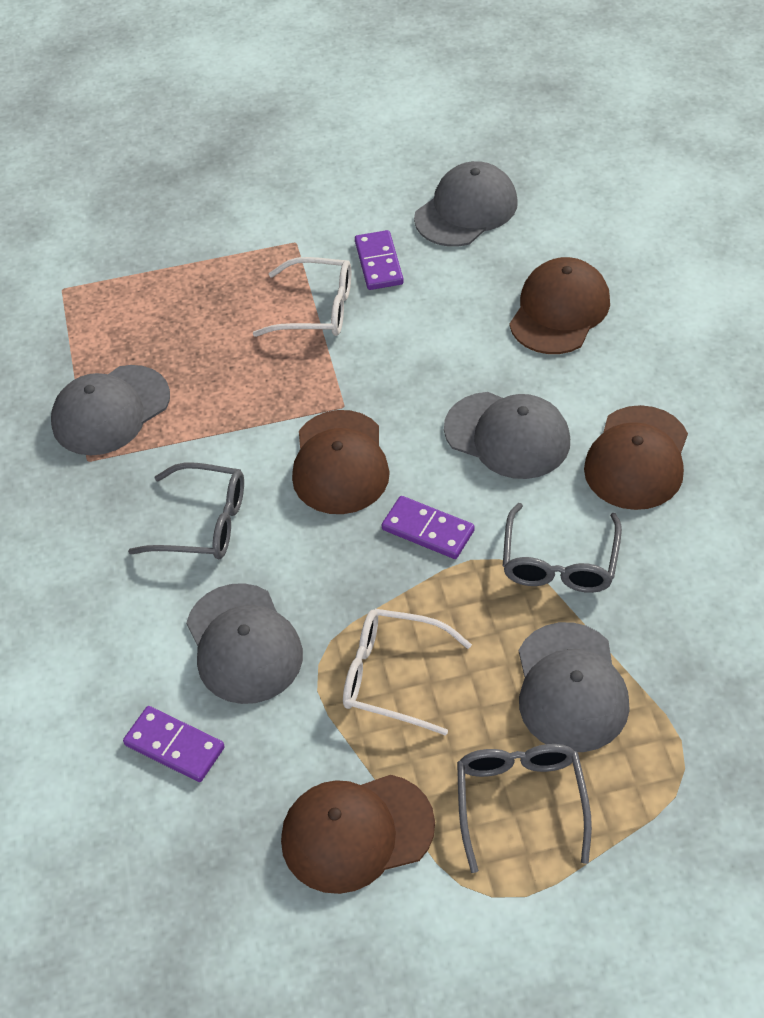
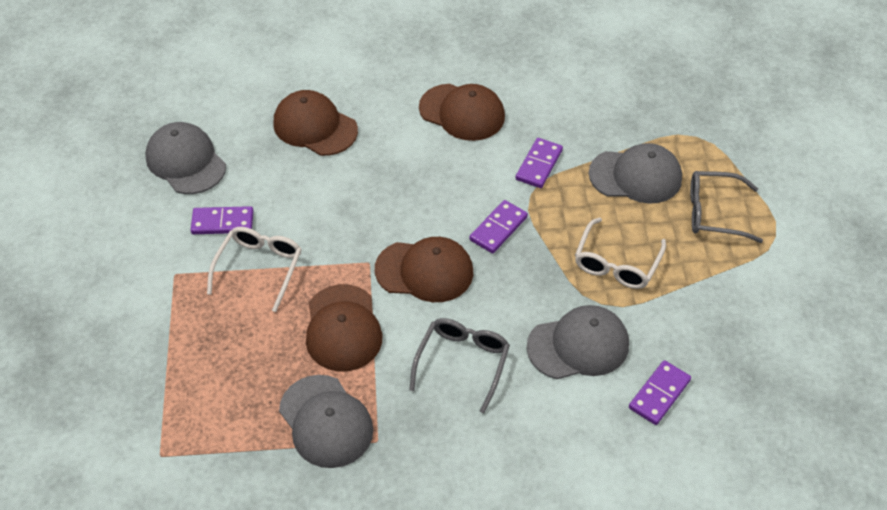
camera: 85 degrees left, 0 degrees up
(357, 833) = (731, 297): brown cap -> brown cap (343, 328)
(507, 435) = (424, 173): grey cap -> none
(560, 562) = (539, 165): grey glasses -> purple domino

